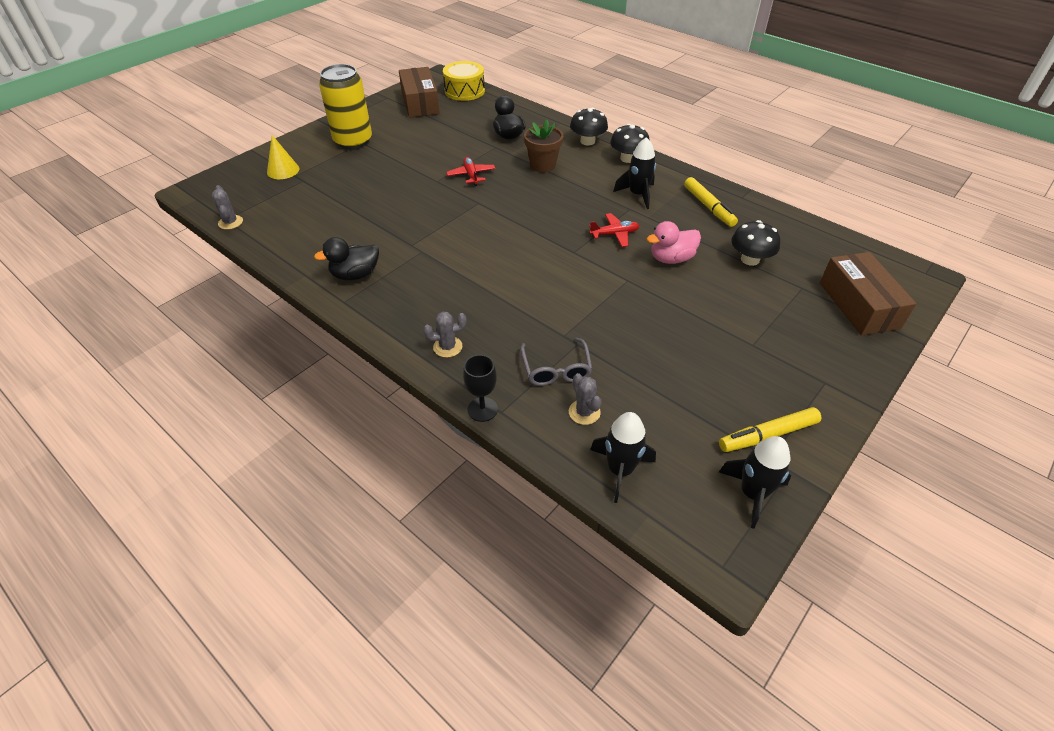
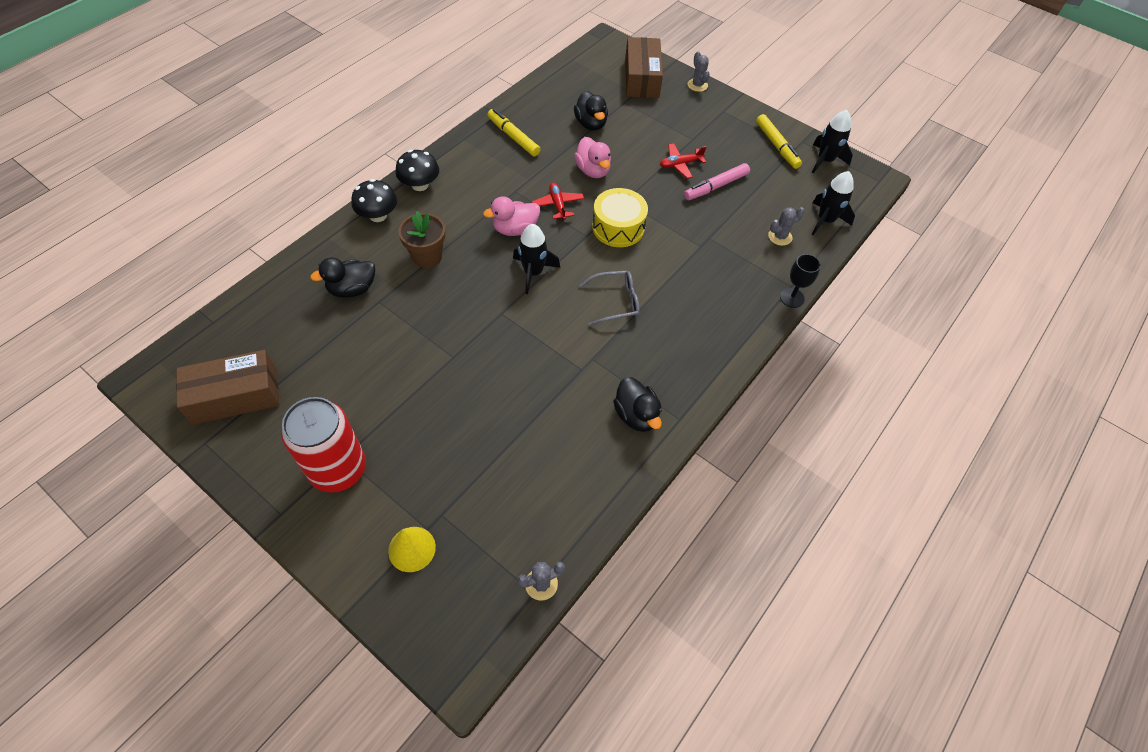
camera: 95 degrees left, 10 degrees up
(353, 141) = (338, 469): yellow can -> red can
(447, 347) = (728, 325): grey cactus -> grey cactus (697, 85)
(464, 91) = (210, 342): yellow drum -> yellow drum (618, 227)
(471, 175) = (443, 323): red plane -> red plane (680, 164)
(556, 369) = (740, 252): grey glasses -> grey glasses (615, 302)
(578, 209) = (515, 229): none -> pink duck
(637, 195) = (491, 183): black rocket -> black rocket (533, 272)
(666, 358) = (716, 187): none -> pink marker
(709, 207) = (513, 137): yellow marker -> yellow marker turned 105 degrees counterclockwise
(750, 259) = (591, 124): black mushroom -> black duck
(858, 305) = (641, 78): brown box -> brown box turned 75 degrees counterclockwise

